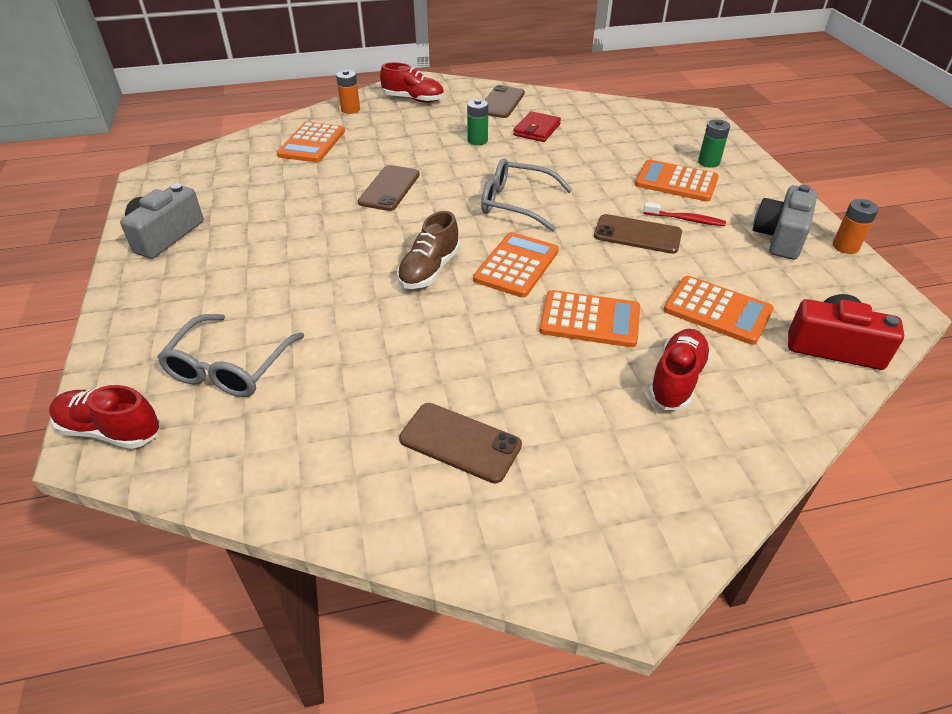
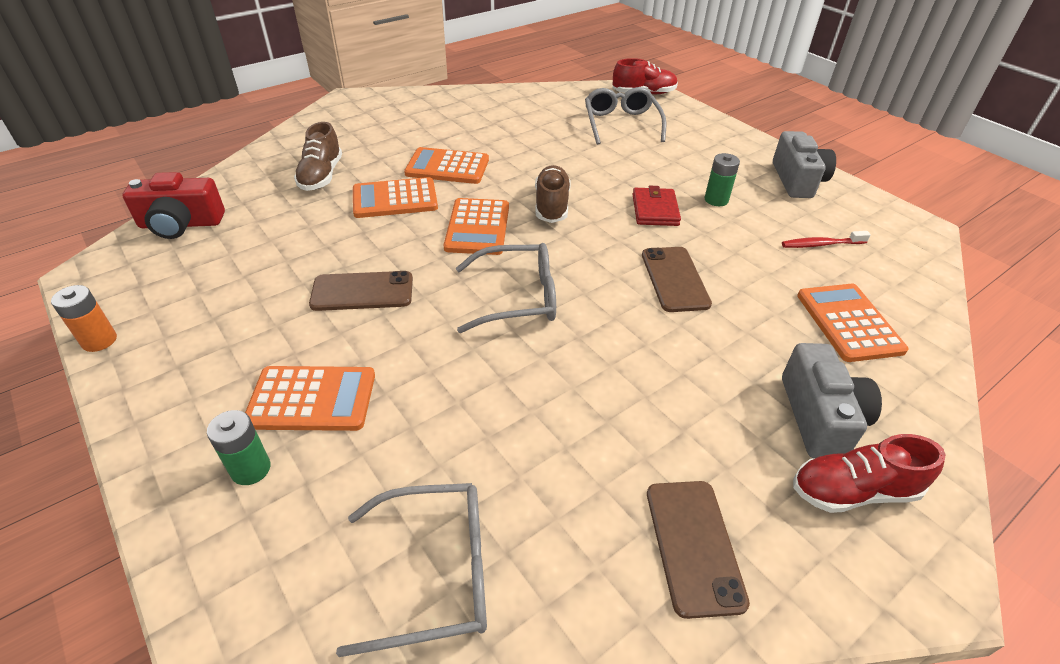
camera: 155 degrees right, 0 degrees up
(350, 109) = (906, 417): orange battery -> none
(460, 442) = (455, 123): brown phone -> none
(477, 140) = (646, 402): green battery -> green battery (716, 200)
(537, 130) = (572, 467): red wallet -> red wallet (655, 210)
(618, 118) = (434, 572): none -> grey glasses
(676, 380) = (321, 176): red shoe -> brown shoe
(686, 219) = (302, 329): red toothbrush -> red toothbrush (821, 244)
(717, 310) = (281, 230): orange calculator -> orange calculator (447, 167)
(780, 237) = (181, 334): grey camera -> grey camera (820, 417)

